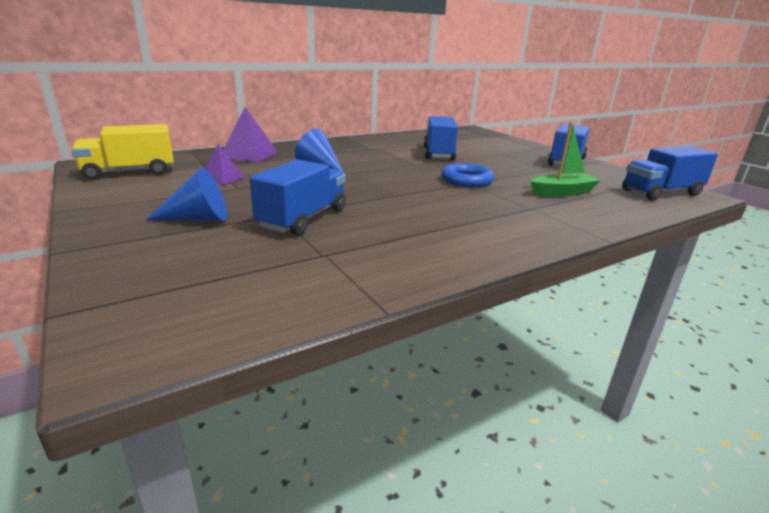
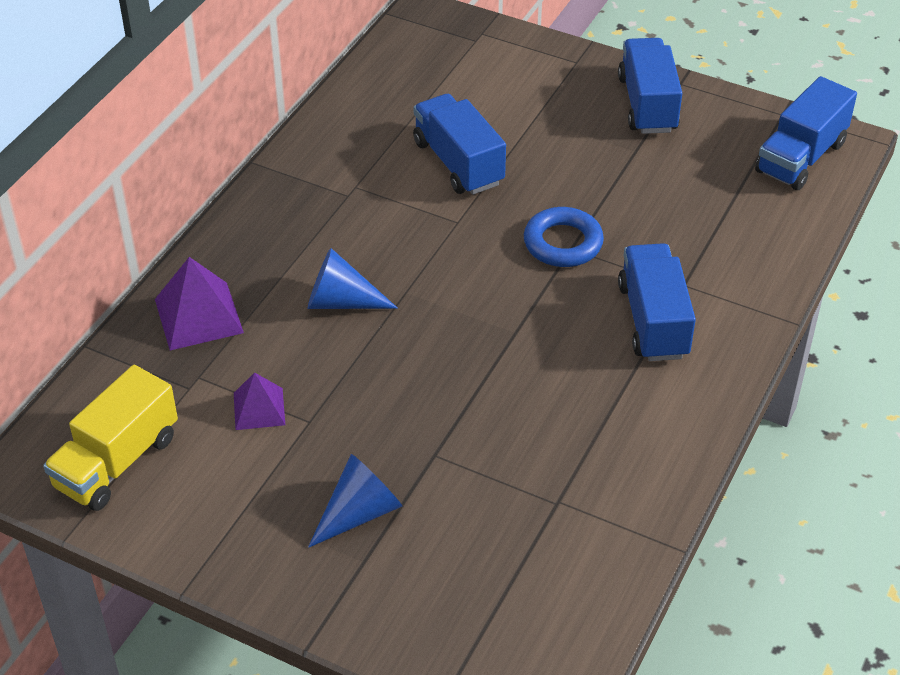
camera: 30 degrees left, 20 degrees up
(303, 218) = (468, 449): blue truck -> blue truck (653, 321)
(562, 192) = (693, 220): green boat -> none

